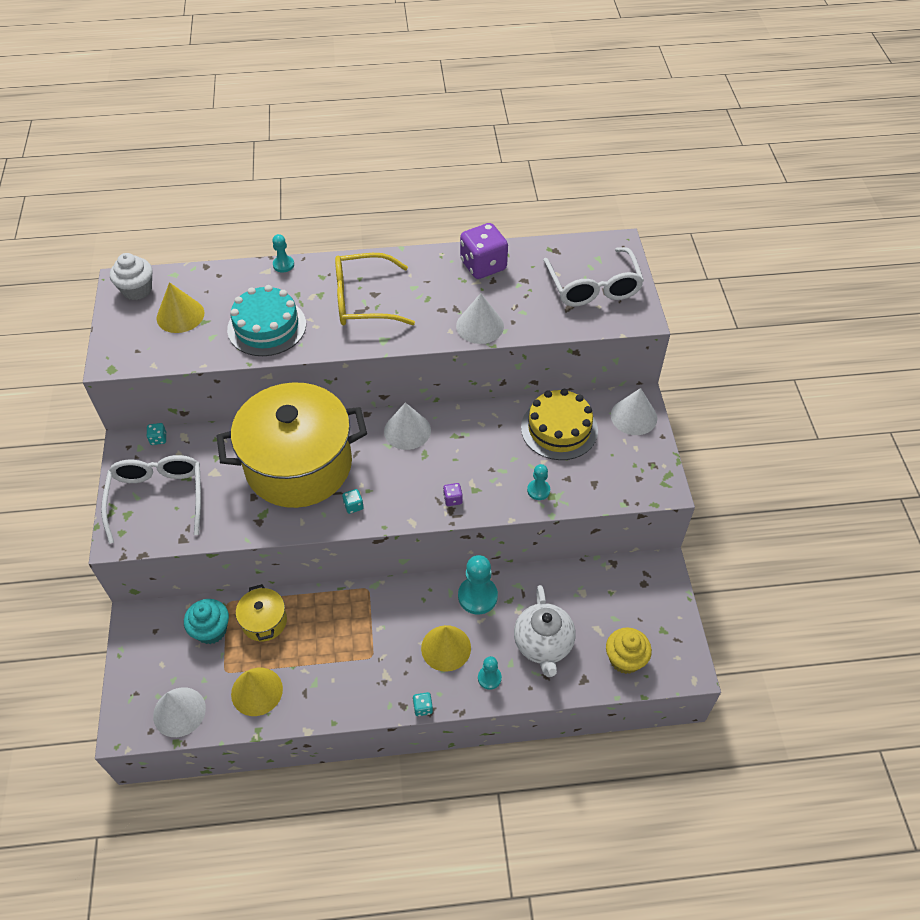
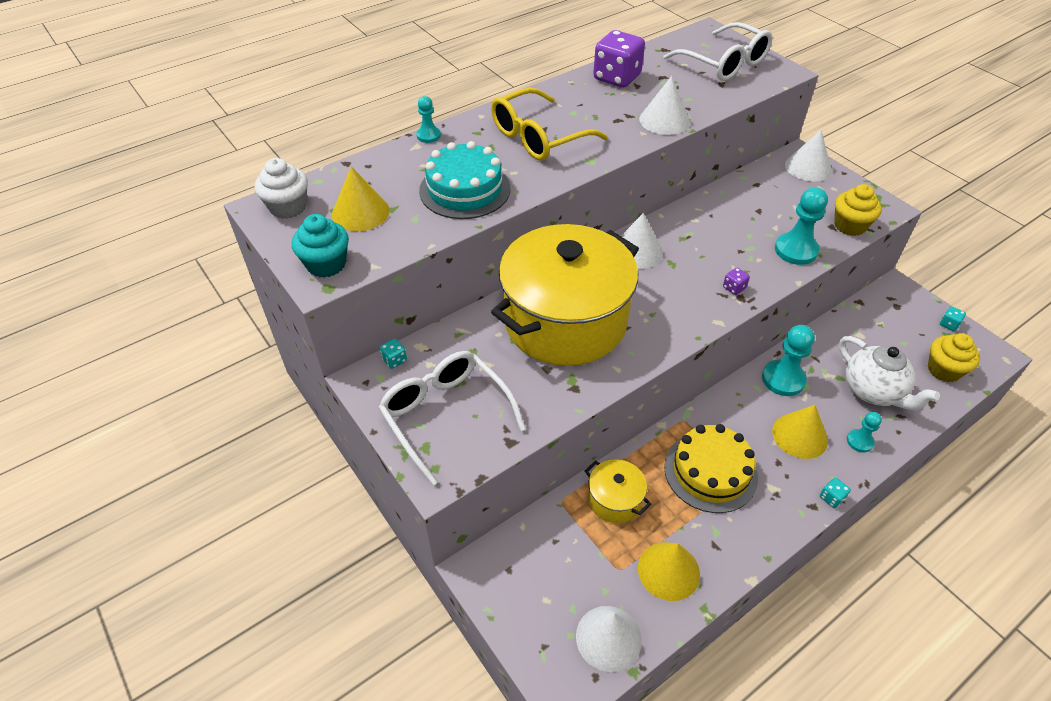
camera: 30 degrees left, 5 degrees down
(211, 630) = (569, 537): turquoise cupcake -> turquoise cupcake (326, 264)
(353, 506) = (652, 332): turquoise dice -> turquoise dice (948, 324)
(538, 490) = (795, 250): turquoise pawn -> turquoise pawn, size x1.76
(559, 429) = (761, 198): yellow cake -> yellow cake (710, 471)
(610, 490) = (849, 226): none -> yellow cupcake

